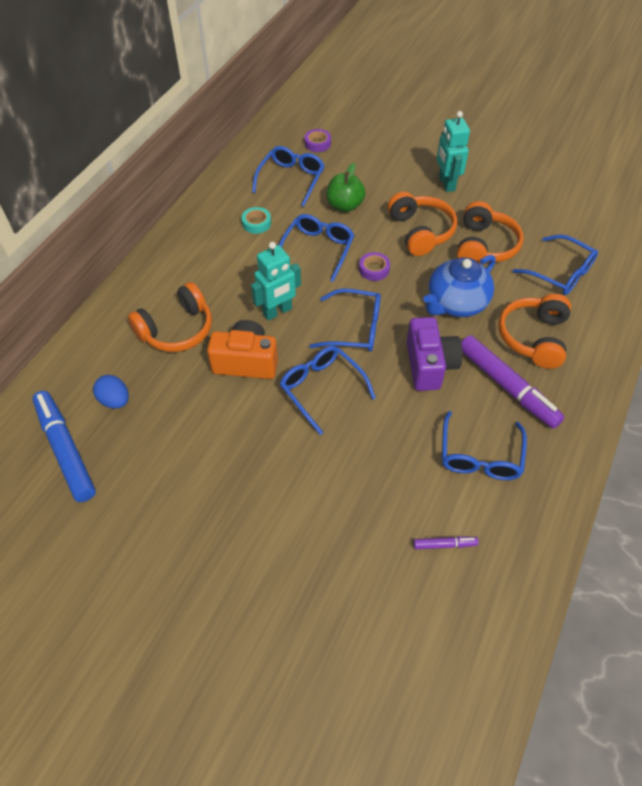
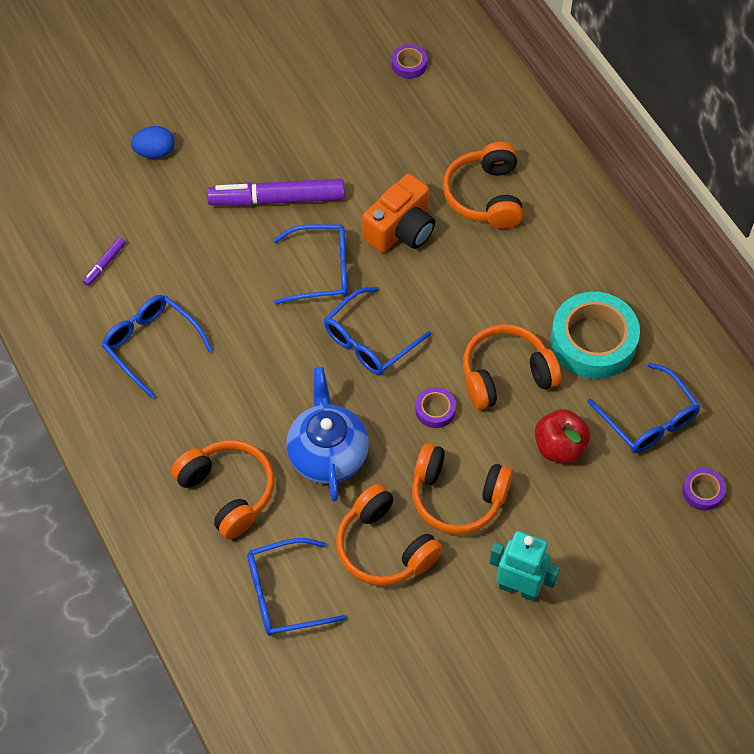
camera: 125 degrees right, 5 degrees up
(65, 450) = (409, 64): blue marker -> purple tape
(115, 400) = (435, 116): blue egg -> blue egg (155, 152)
(256, 223) = (593, 341): turquoise tape -> turquoise tape, size x2.19
(277, 311) = (444, 288): turquoise robot -> none
(318, 250) = (506, 375): blue glasses -> orange headphones
(345, 205) = (559, 447): green apple -> red apple
(429, 365) = (274, 374): purple camera -> none
(507, 387) = (196, 421): purple marker -> purple marker (277, 199)

